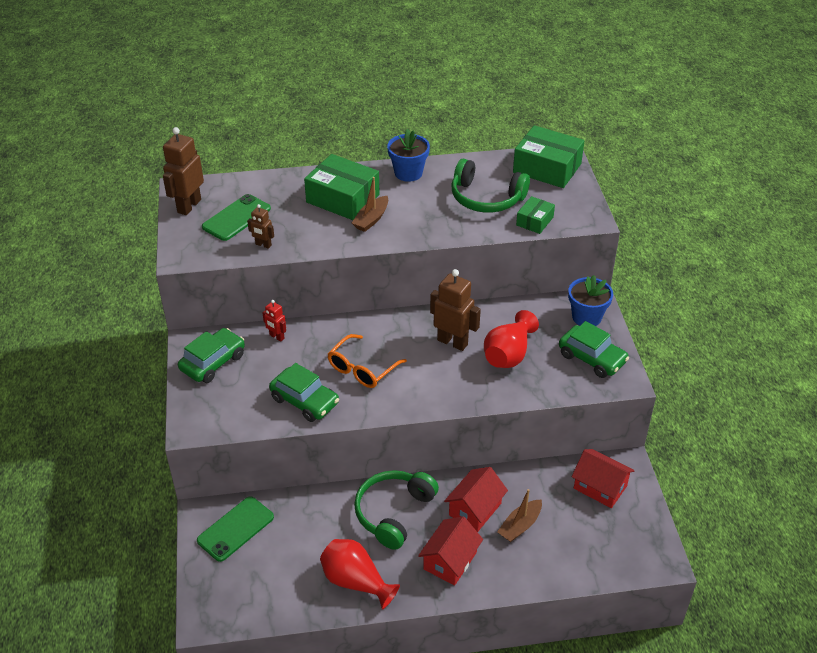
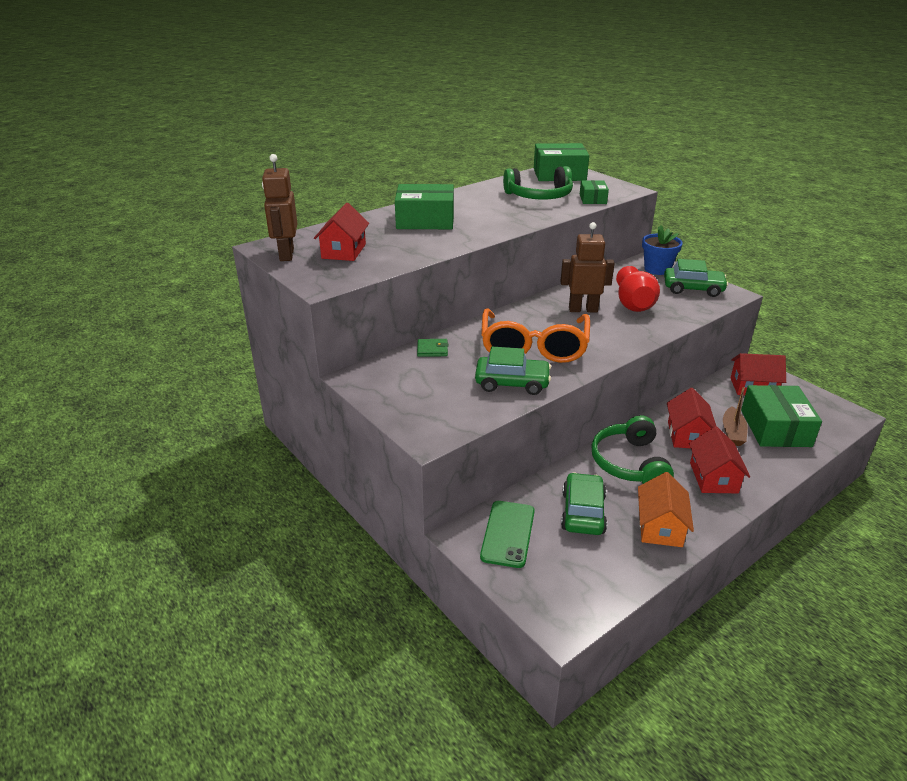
camera: 30 degrees left, 10 degrees down
(213, 362) = (393, 385): green car -> green car (583, 512)
(236, 218) = (344, 251): green phone -> red house
(263, 245) = (392, 260): brown robot -> none
(276, 337) = (432, 350): red robot -> green wallet
(356, 582) = (660, 527): red vase -> orange house
(362, 369) = (534, 347): orange glasses -> orange glasses, size x1.61
(371, 219) = (466, 225): brown boat -> none
(408, 173) = (459, 197): blue flower pot -> none
(566, 540) = (775, 428): none -> green box

